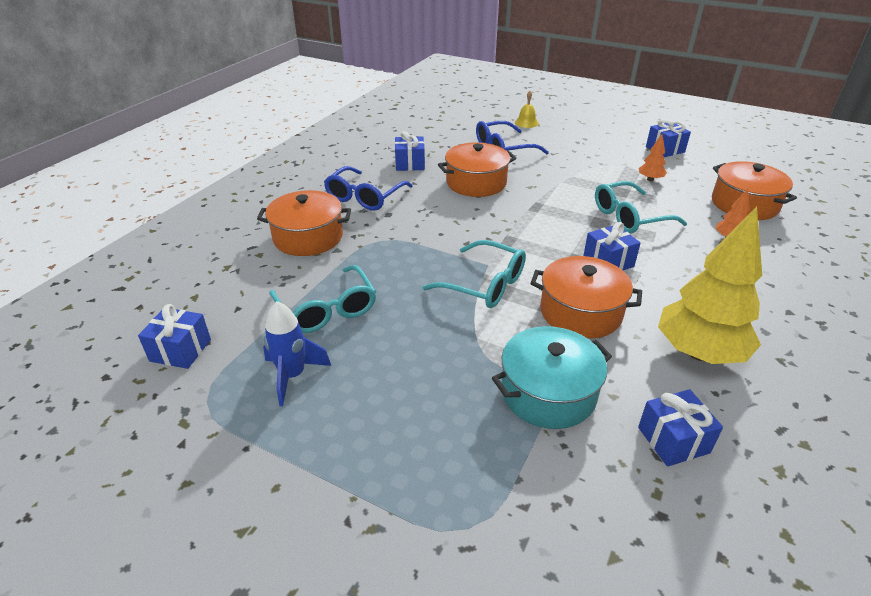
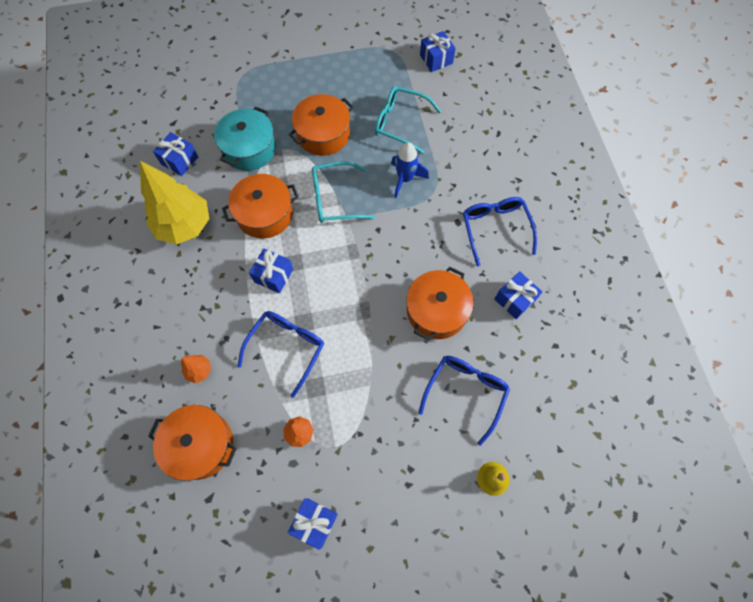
camera: 140 degrees right, 30 degrees up
(293, 376) = (371, 82): blue rocket -> blue rocket (405, 179)
(308, 237) = (478, 163): orange pot -> orange pot (323, 134)
(629, 217) = (287, 348): turquoise glasses -> blue glasses

